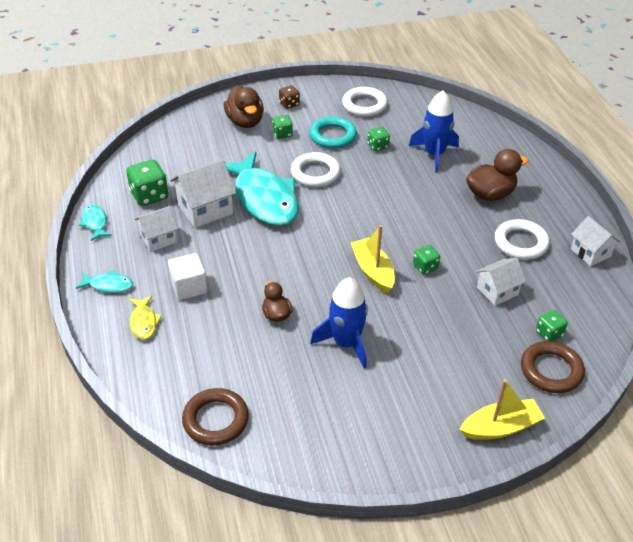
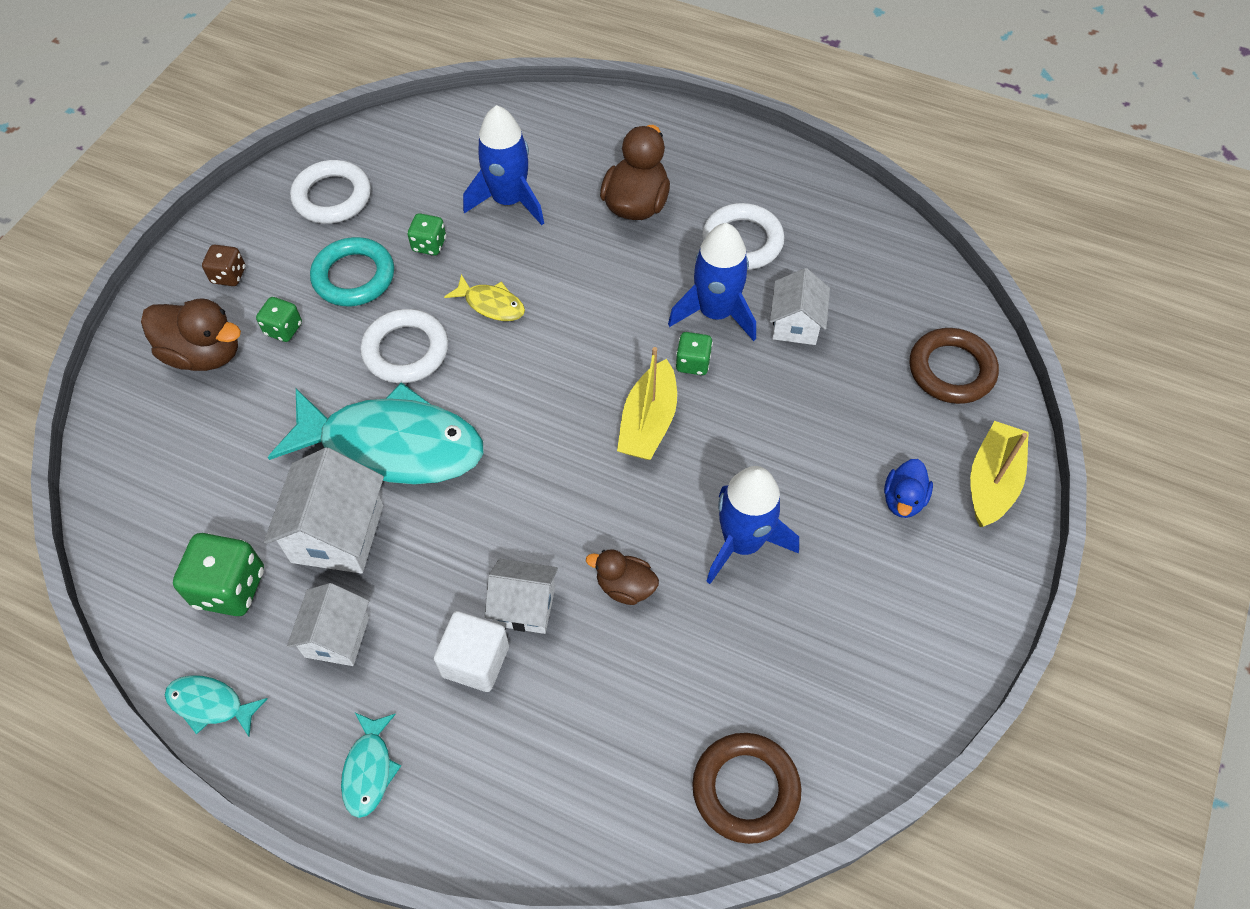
camera: 50 degrees left, 15 degrees up
(109, 285) = (369, 770): turquoise fish -> turquoise fish turned 135 degrees clockwise
(144, 322) = (490, 767): yellow fish -> yellow fish (491, 304)
(373, 271) = (648, 422): yellow boat -> yellow boat turned 90 degrees counterclockwise
(443, 394) = (903, 500): none -> blue duck
(465, 258) = (715, 312): none -> blue rocket
(549, 333) = (899, 328): green dice -> none
(590, 252) = (816, 193): white house -> white house (524, 606)

